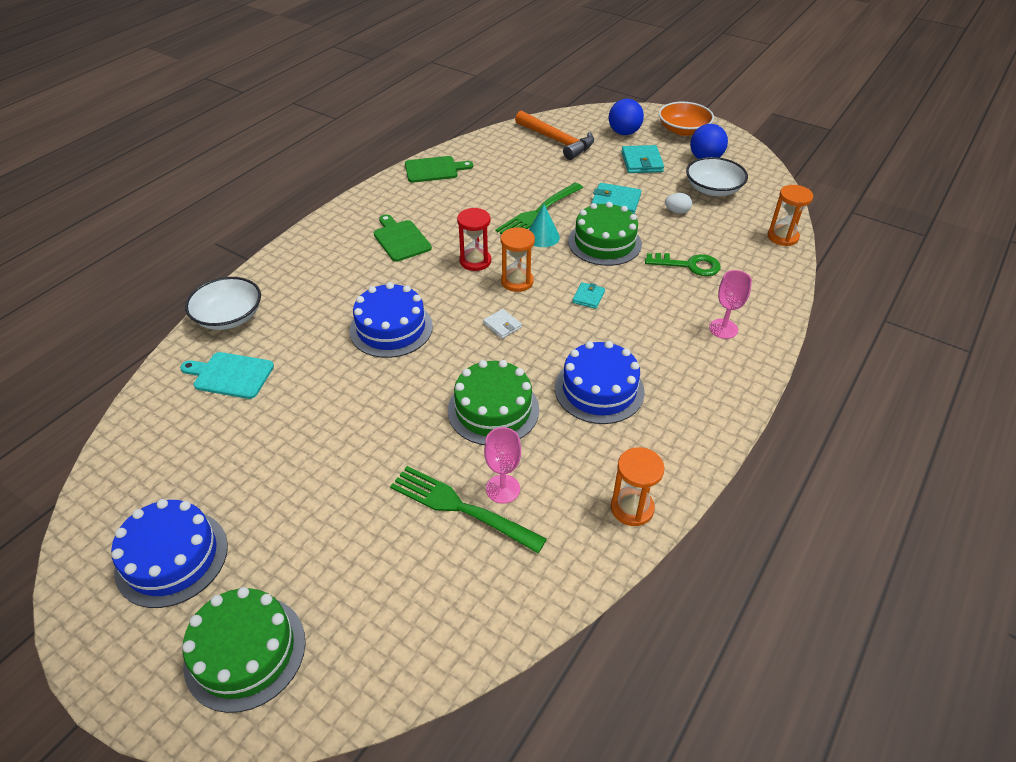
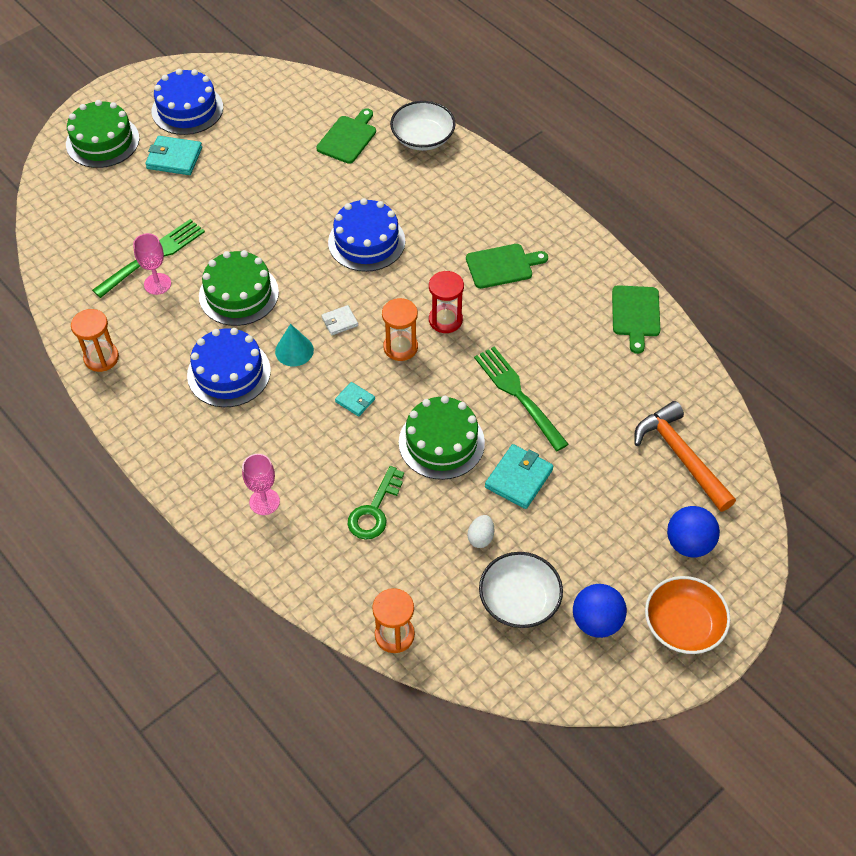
camera: 105 degrees right, 10 degrees up
(230, 375) = (348, 138): turquoise cutting board -> green cutting board
(542, 237) = (470, 387): turquoise cone -> turquoise cone (294, 350)
(557, 141) = (681, 456): orange hammer -> orange hammer turned 90 degrees clockwise
(642, 162) = (605, 539): turquoise wallet -> turquoise wallet (174, 158)

